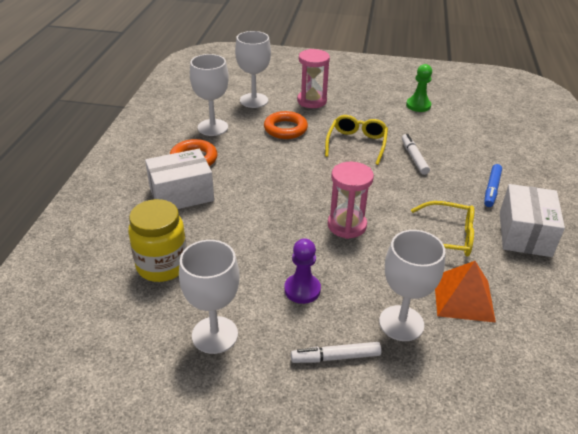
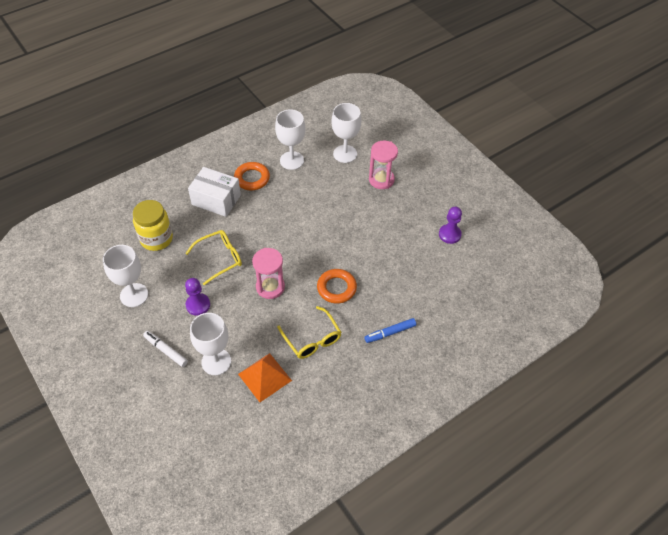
camera: 45 degrees right, 15 degrees up
(285, 129) = (332, 192): orange ring -> orange ring (336, 288)
(356, 144) = (359, 235): yellow glasses -> yellow glasses (220, 258)
(414, 158) = (378, 273): white marker -> none
(418, 105) = (449, 234): green pawn -> purple pawn
(524, 234) = (359, 375): white box -> none

